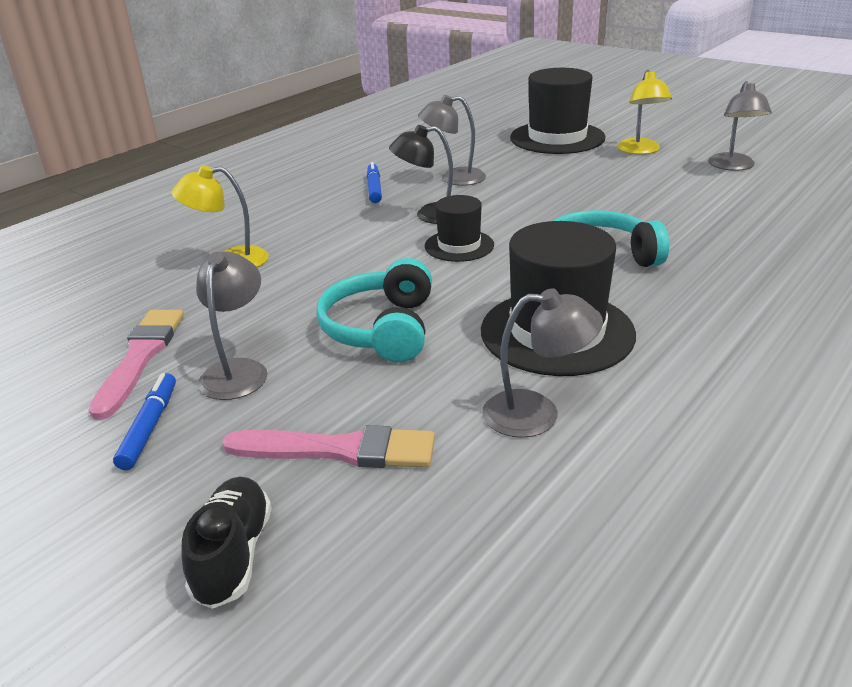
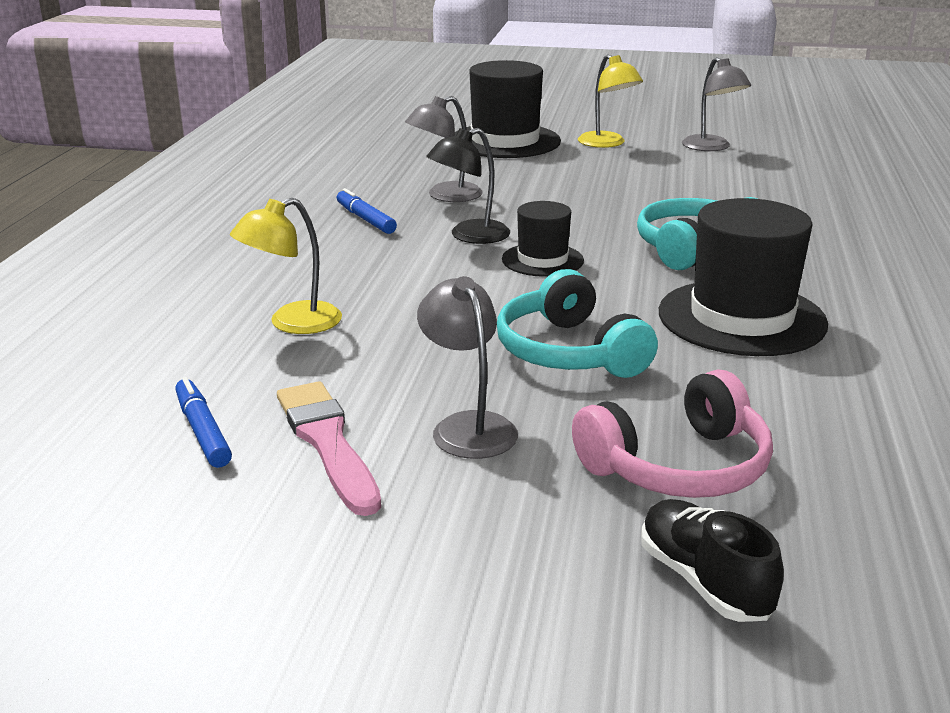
camera: 30 degrees left, 5 degrees down
(150, 427) = (445, 504): blue marker -> blue marker (203, 431)
(339, 450) = (678, 466): pink brush -> pink headphones
(537, 414) = (813, 388): grey lamp -> none

